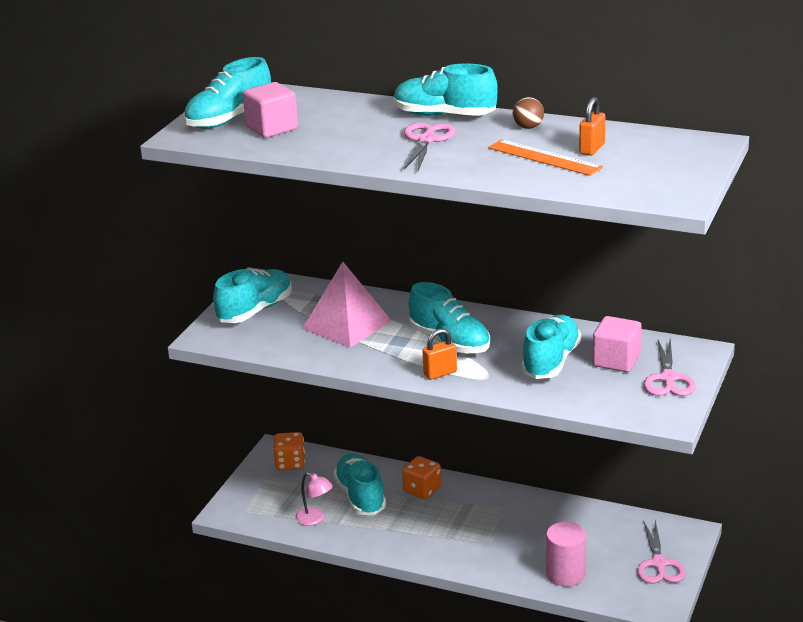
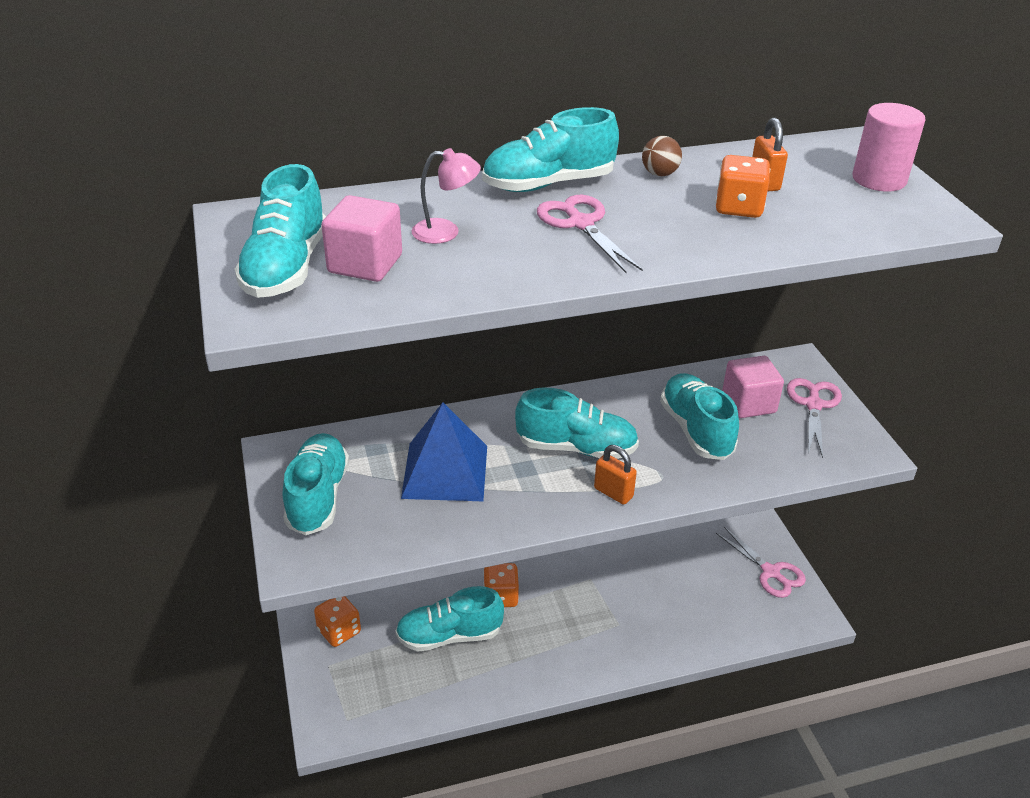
camera: 40 degrees left, 10 degrees up
(315, 519) = (429, 688): pink lamp -> pink lamp (446, 232)
(347, 325) = (445, 471): pink pyramid -> blue pyramid
(360, 497) = (449, 635): turquoise shoe -> turquoise shoe turned 45 degrees counterclockwise
(440, 373) = (613, 493): orange padlock -> orange padlock turned 75 degrees counterclockwise
(544, 158) = (738, 208): orange ruler -> orange dice
(565, 574) = (713, 625): pink cylinder -> pink cylinder (879, 179)
(668, 379) = (813, 405): pink scissors -> pink scissors turned 135 degrees counterclockwise

